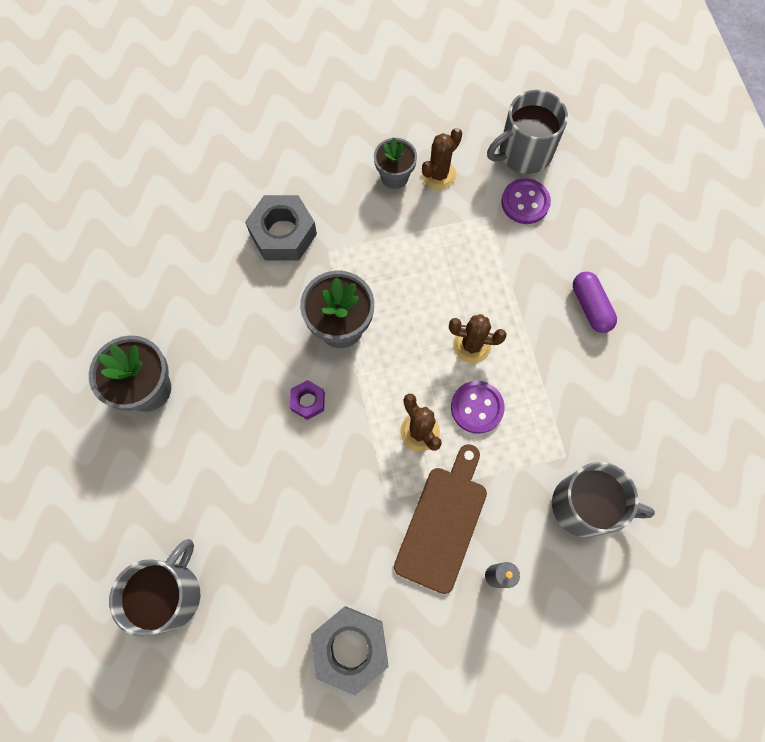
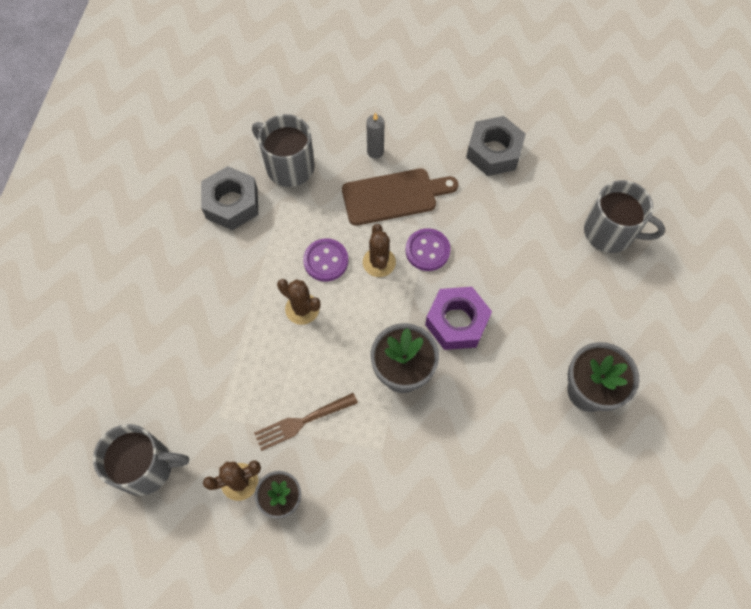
camera: 155 degrees left, 5 degrees down
(170, 594) = (610, 232): grey mug -> grey mug turned 120 degrees counterclockwise
(283, 234) = (416, 487): grey nut -> grey nut (232, 203)
(308, 401) = (457, 322): purple nut -> purple nut, size x1.94
(412, 242) = (302, 422): none -> brown fork
(443, 522) = (394, 196): brown cutting board -> brown cutting board turned 150 degrees counterclockwise
(525, 202) = (179, 414): purple button -> purple button (427, 250)
(590, 307) = (188, 297): purple capsule -> none

